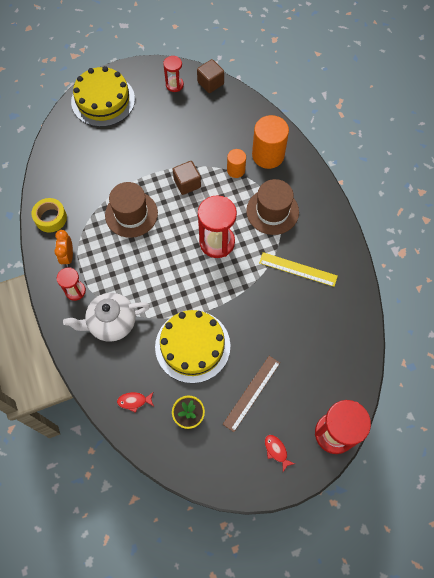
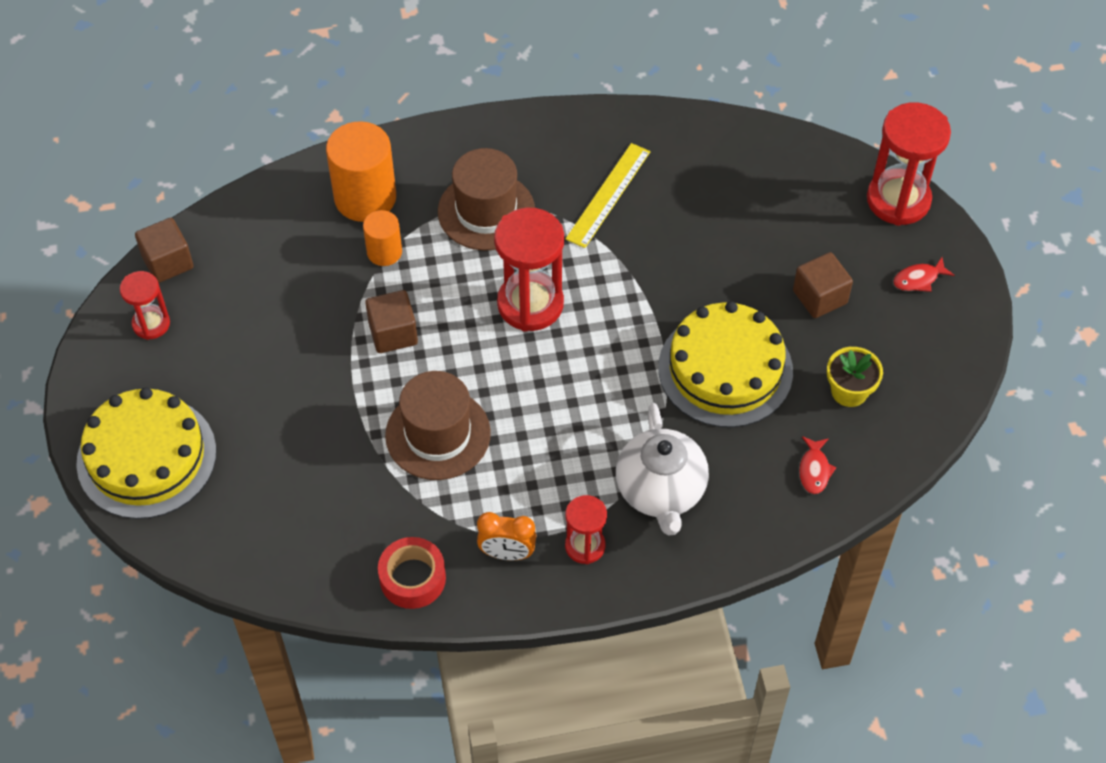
camera: 80 degrees left, 10 degrees down
(51, 218) = (412, 578): yellow tape -> red tape
(251, 393) = (819, 297): brown ruler -> brown cube

